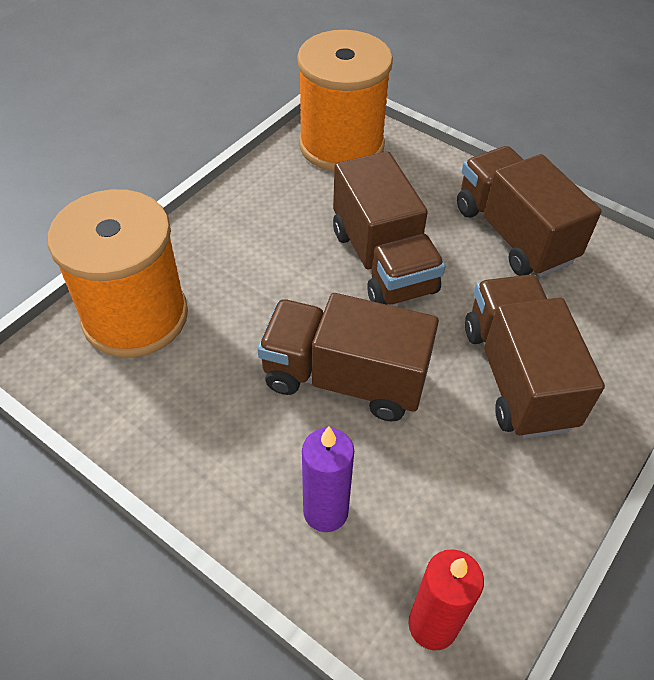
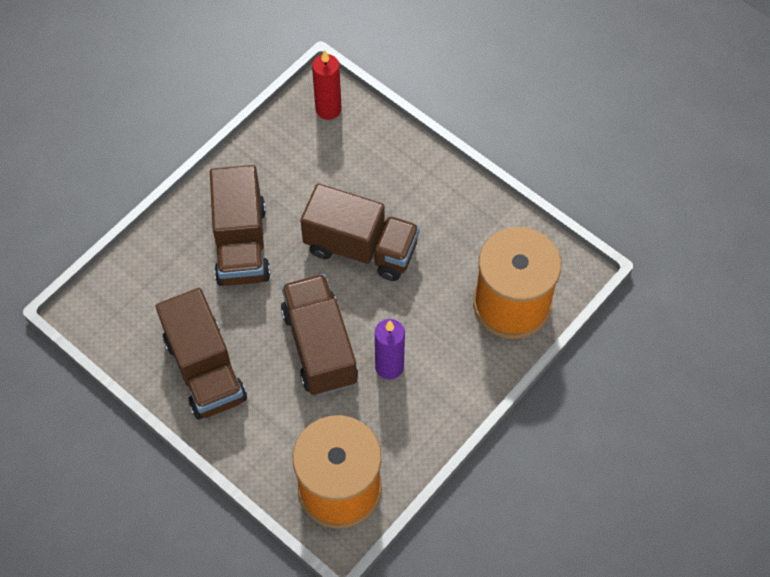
camera: 175 degrees left, 10 degrees up
(325, 511) = (380, 166): purple candle -> purple candle (389, 367)

